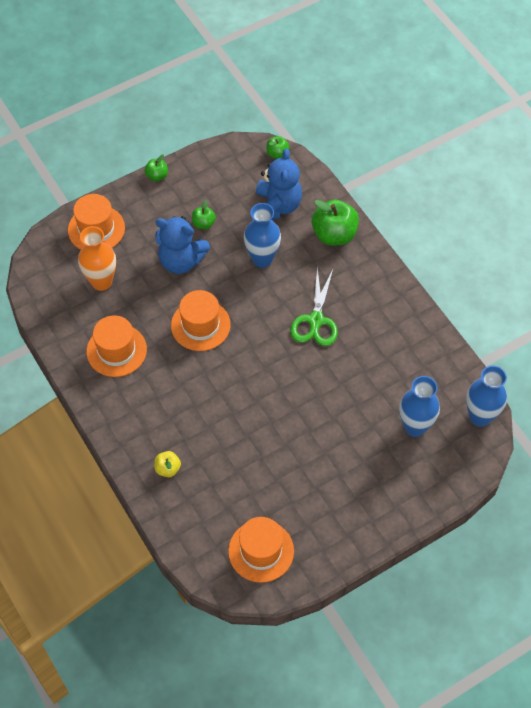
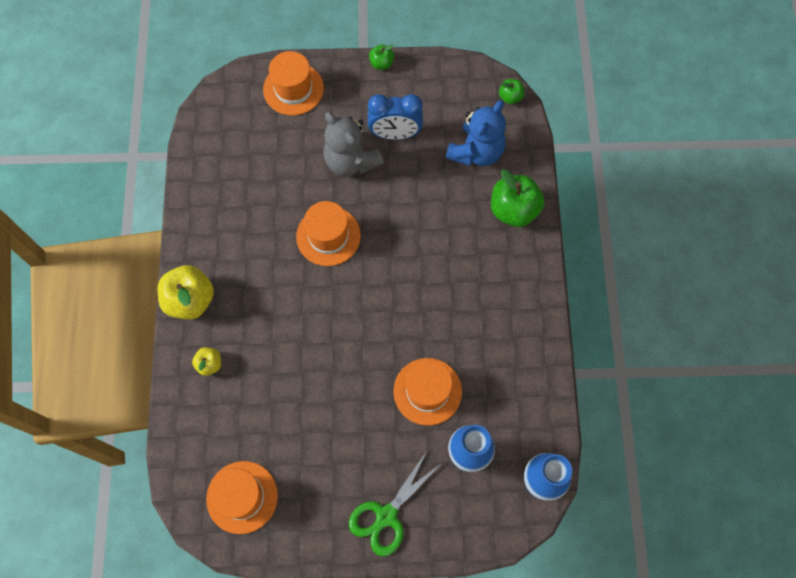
camera: 30 degrees right, 10 degrees up
(101, 282) = (265, 144): orange vase -> none
(116, 350) = (237, 220): orange hat -> orange hat (427, 391)
(119, 429) = (190, 300): none -> yellow apple
(181, 260) = (351, 161): blue teddy bear -> grey teddy bear
(203, 223) = (395, 134): green apple -> blue clock
(262, 259) = (428, 199): blue vase -> none
(316, 320) = (440, 290): green scissors -> green scissors (386, 515)

